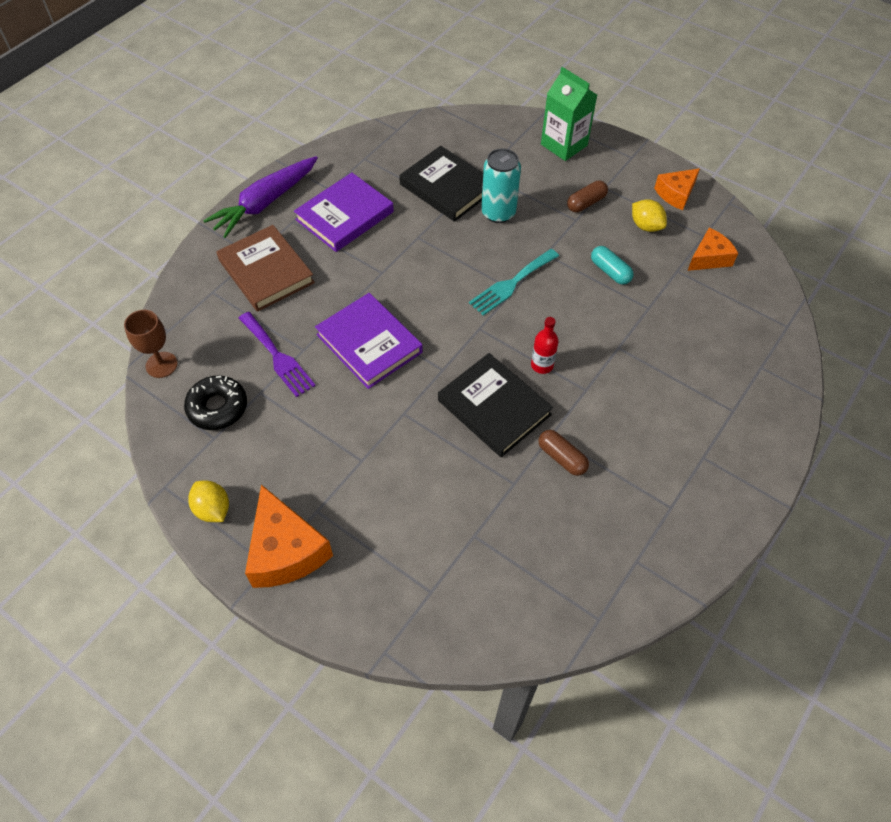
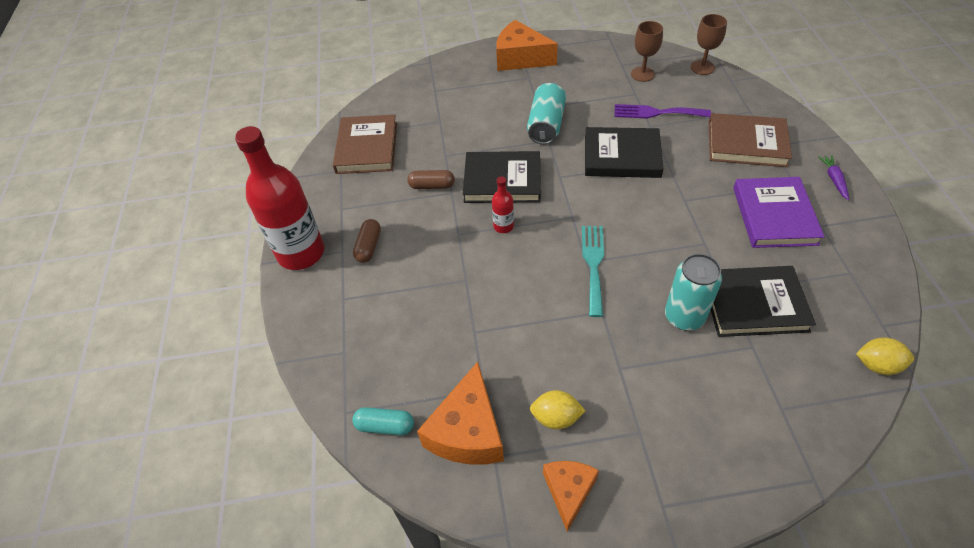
camera: 140 degrees right, 5 degrees down
(213, 509) = (575, 47): yellow lemon -> yellow lemon (877, 365)
(217, 407) = (642, 74): black donut -> brown goblet
(265, 203) = (834, 180): purple carrot -> purple carrot, size x0.45
(369, 343) = (622, 156): purple book -> black book
(383, 432) = (546, 125): none -> turquoise can
(564, 145) = (740, 455): green carton -> none
(583, 569) = (367, 148): none -> brown book
(586, 203) = (633, 395): brown capsule -> brown capsule (369, 246)
(610, 271) = (536, 339): turquoise capsule -> turquoise capsule (385, 426)
(709, 258) = (467, 431): orange cheese -> orange cheese, size x1.61
(744, 487) = (301, 253): none -> red bottle

